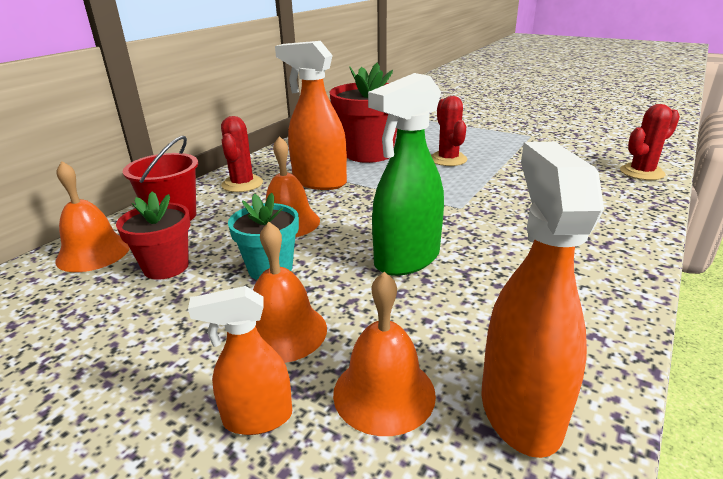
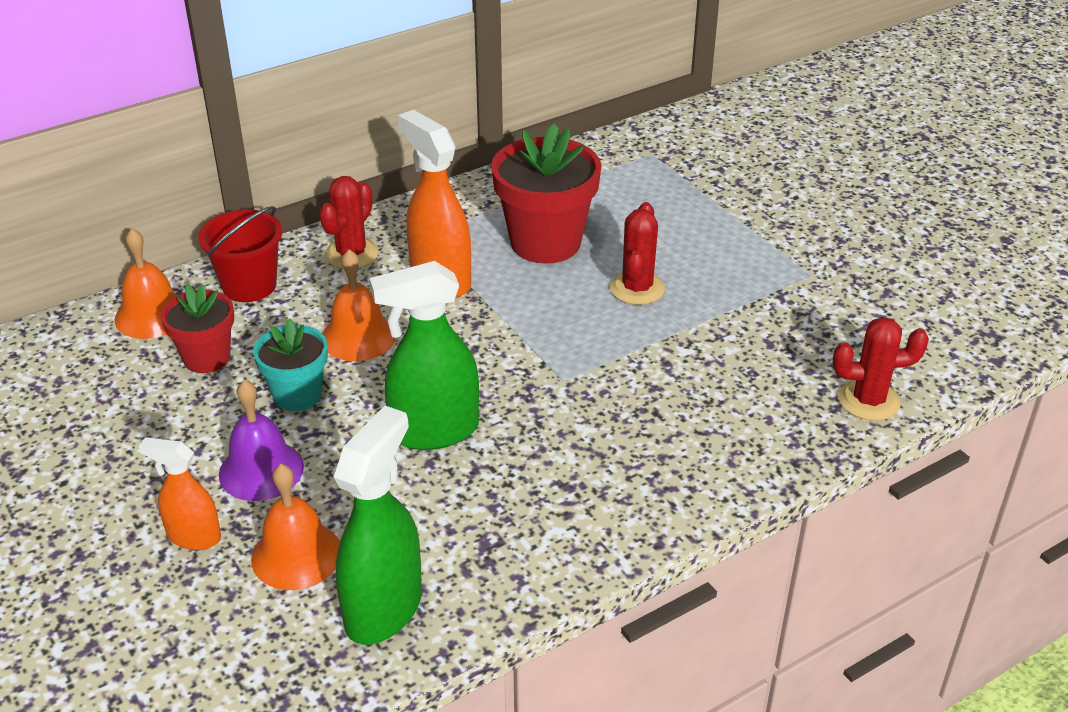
camera: 25 degrees right, 10 degrees up
(283, 332) = (261, 470): orange bell -> purple bell
(520, 409) = (384, 608): orange spray bottle -> green spray bottle

